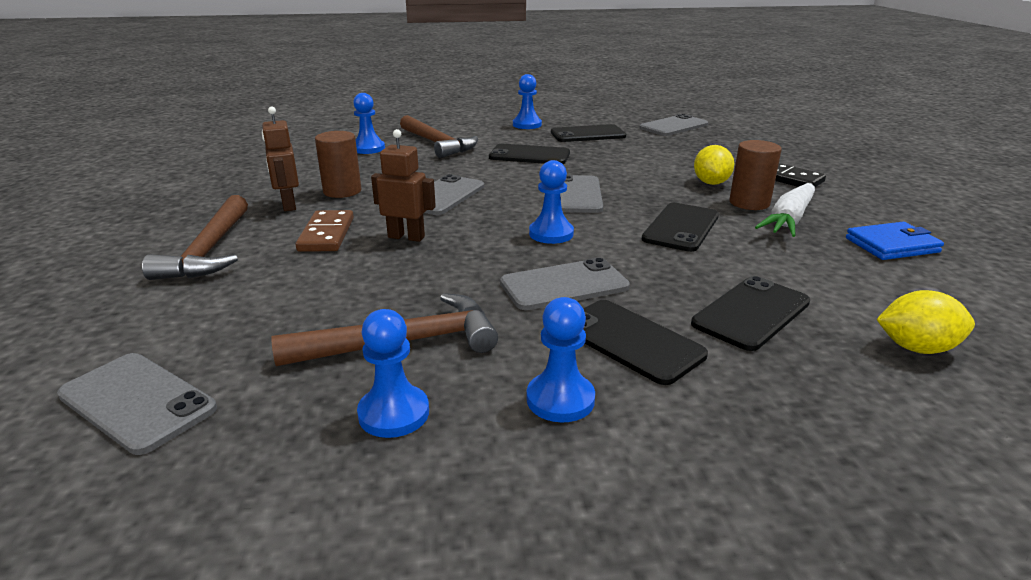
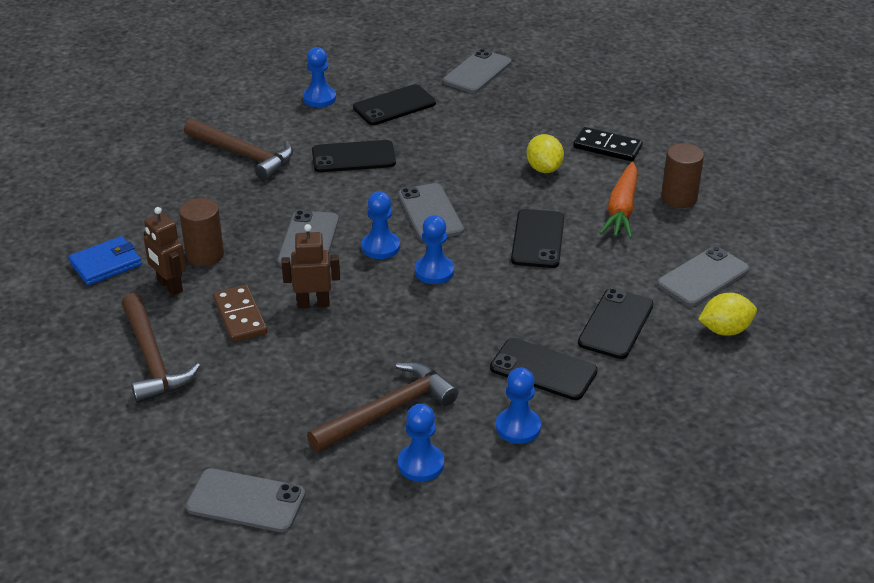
camera: 20 degrees left, 10 degrees up
(368, 148) = (175, 179): blue pawn -> blue pawn (380, 247)
(564, 285) = (473, 328): grey phone -> grey phone (703, 277)
(749, 203) = (584, 192): brown cylinder -> brown cylinder (679, 198)
(789, 220) = (621, 209): white carrot -> orange carrot
(891, 245) = (704, 225): blue wallet -> blue wallet (105, 264)

